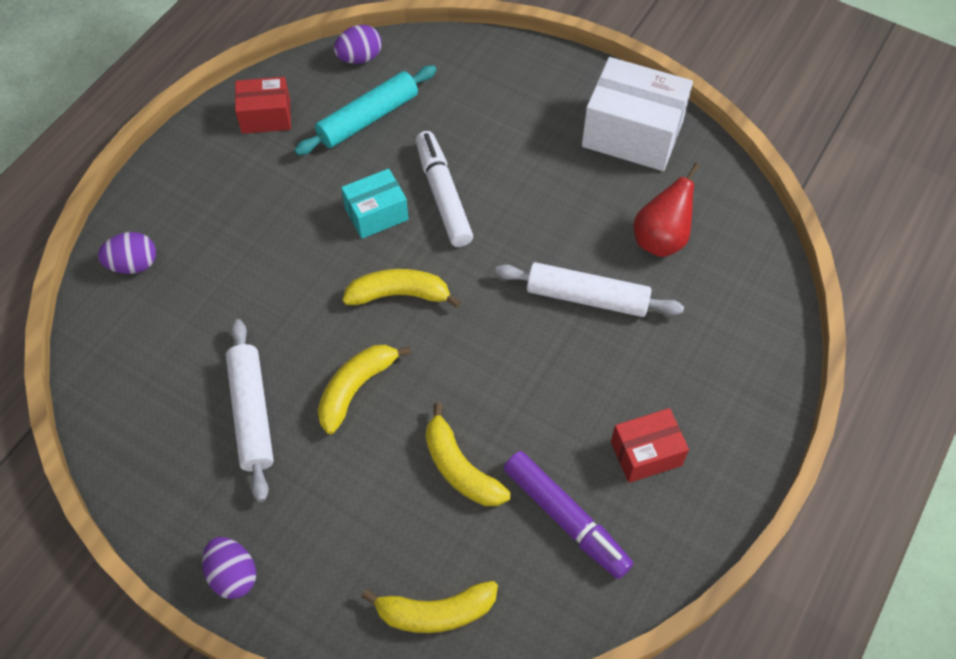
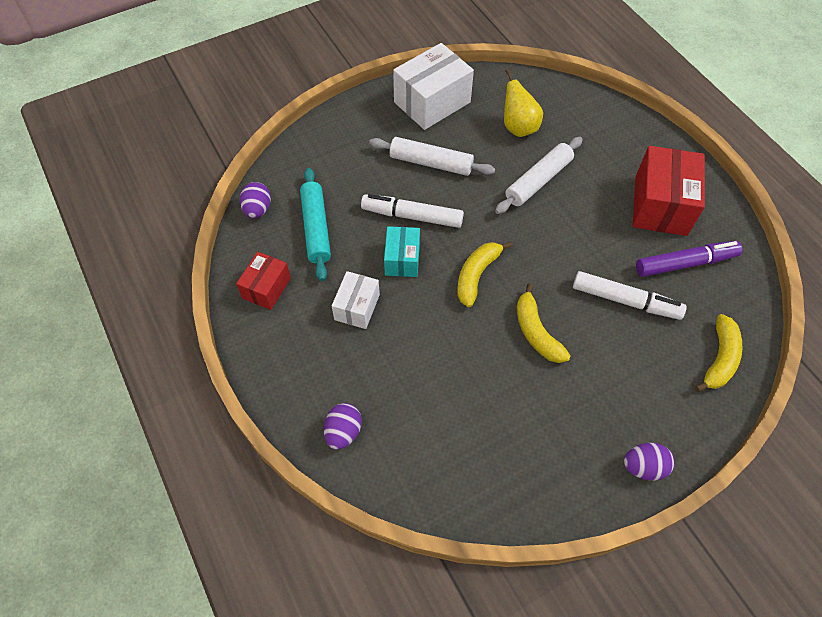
camera: 60 degrees left, 0 degrees up
(251, 413) = (522, 403): white rolling pin -> white rolling pin (431, 163)
(288, 204) = (357, 307): none -> white box
(460, 468) = (625, 301): yellow banana -> white marker
(646, 453) = (660, 205): red box -> red box, size x1.74
(660, 239) = (518, 127): red pear -> yellow pear

